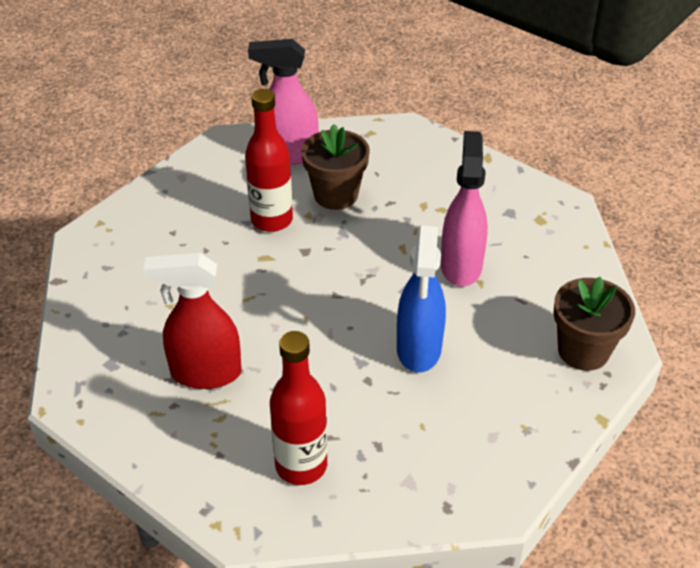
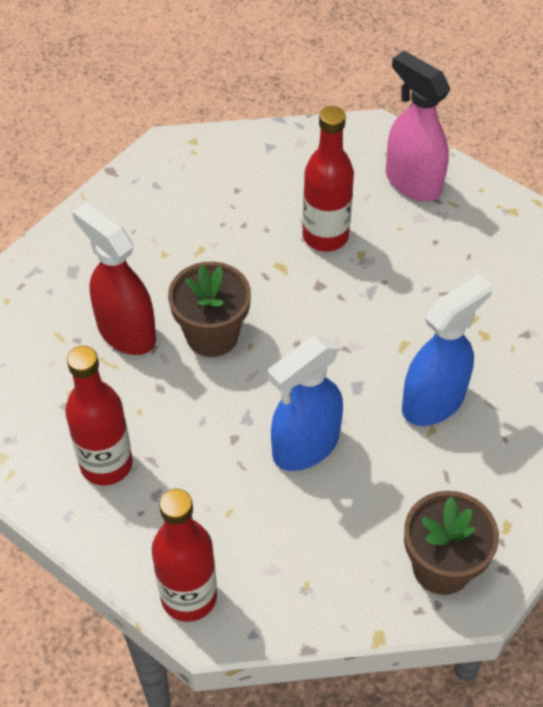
camera: 45 degrees right, 10 degrees up
(336, 195) = (406, 251): brown flower pot -> brown flower pot (212, 335)
(461, 266) = (434, 401): pink spray bottle -> blue spray bottle
(464, 497) = (189, 597): none -> red bottle

